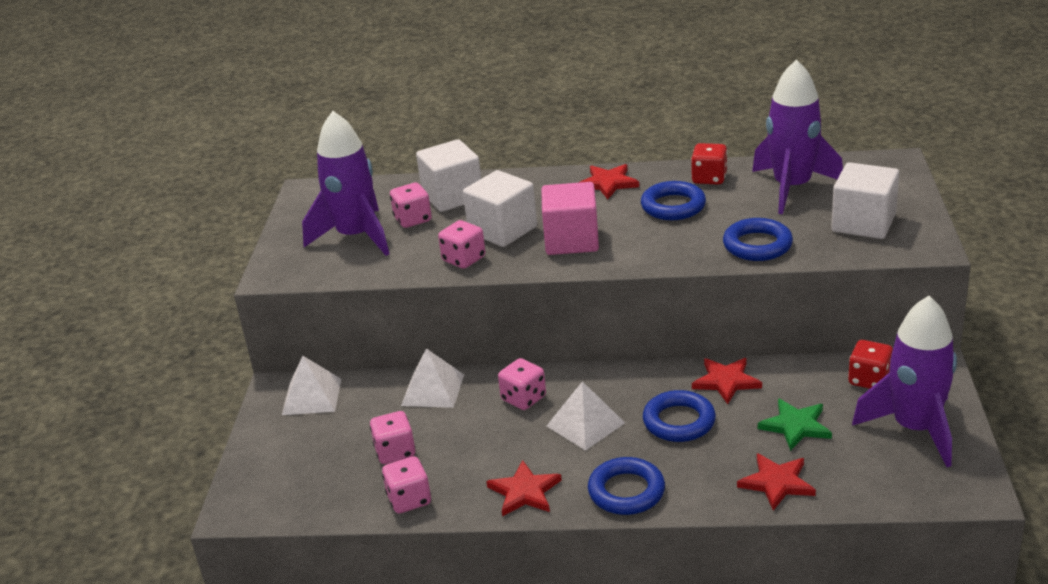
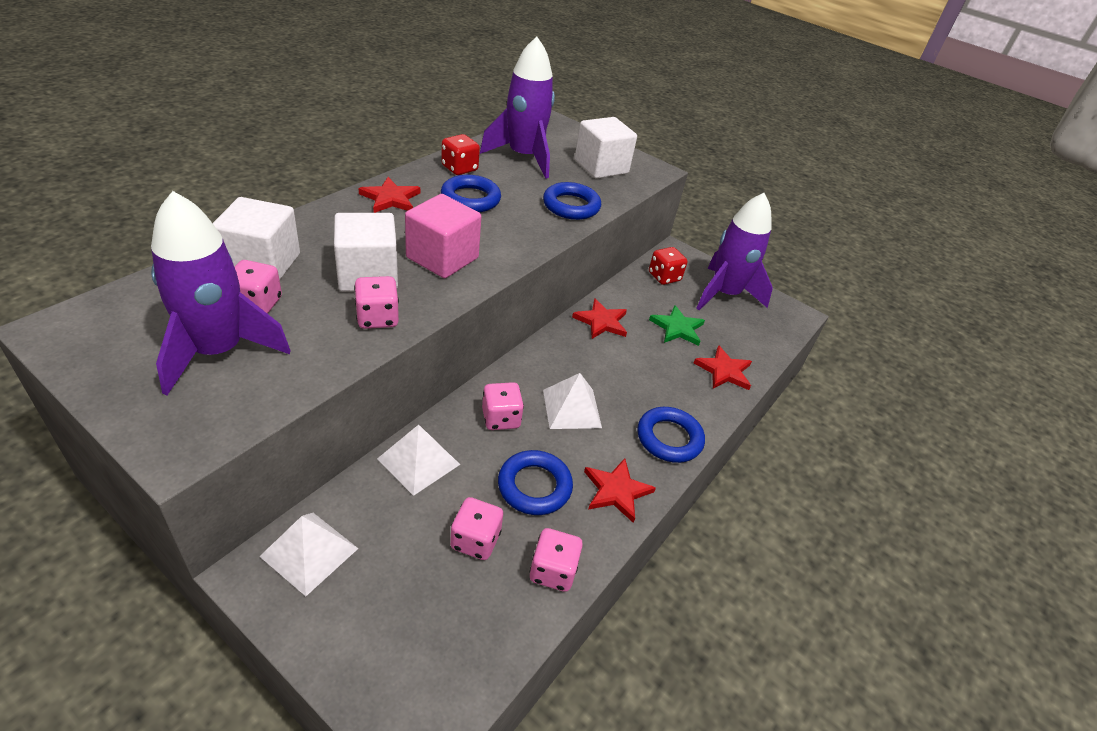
camera: 65 degrees left, 10 degrees up
(679, 421) = (620, 366): blue ring -> blue ring (534, 486)

